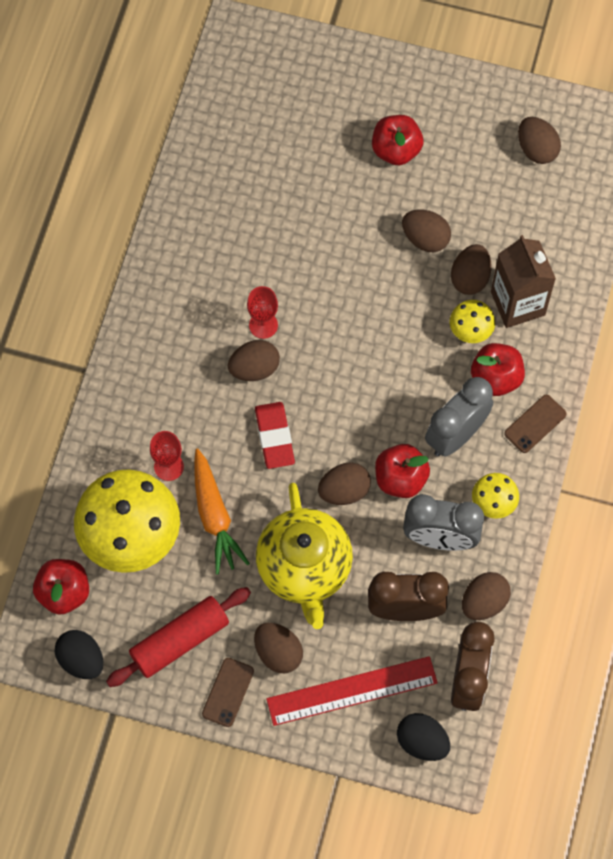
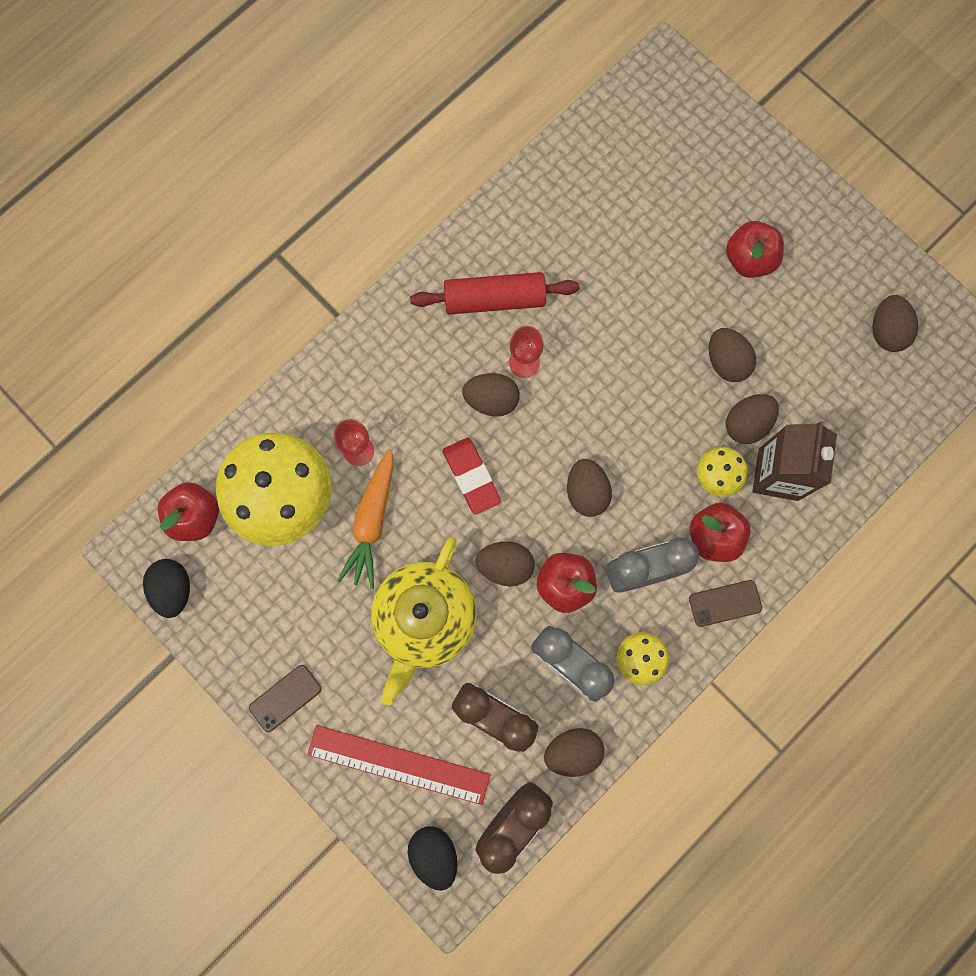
camera: 30 degrees right, 10 degrees up
(180, 641) = (271, 623): red rolling pin -> red rolling pin (494, 299)
(274, 437) = (471, 476): red eraser -> red eraser turned 45 degrees counterclockwise
(278, 653) = (353, 687): brown egg -> brown egg (586, 492)

